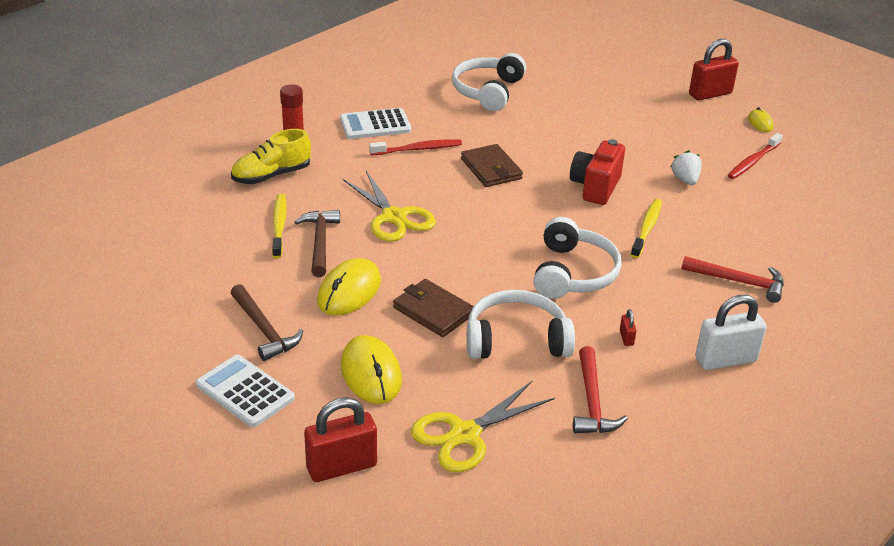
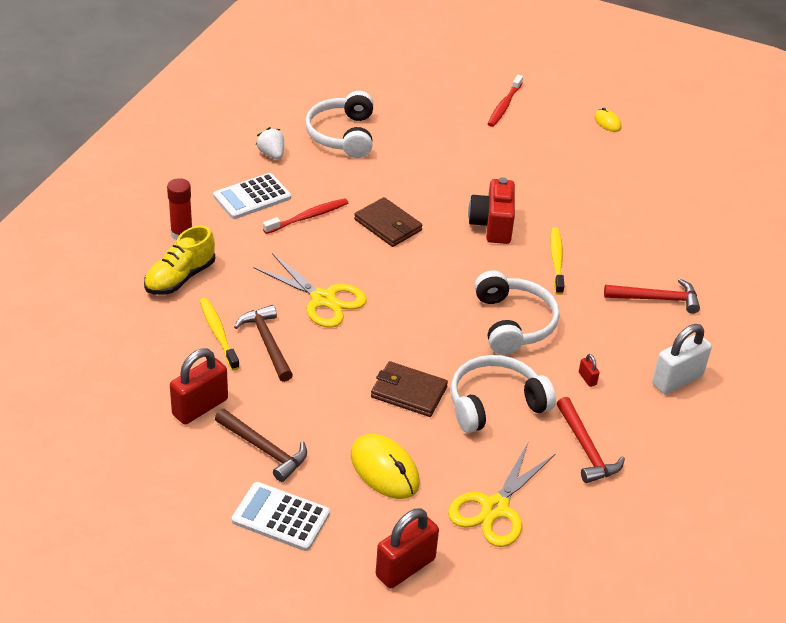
camera: 20 degrees left, 5 degrees up
(349, 291) = (322, 389): yellow mouse -> none
(685, 180) = (568, 200): white strawberry -> white strawberry (271, 154)
(710, 94) = (550, 98): red padlock -> red padlock (200, 407)
(753, 161) = (618, 167): red toothbrush -> red toothbrush (504, 106)

